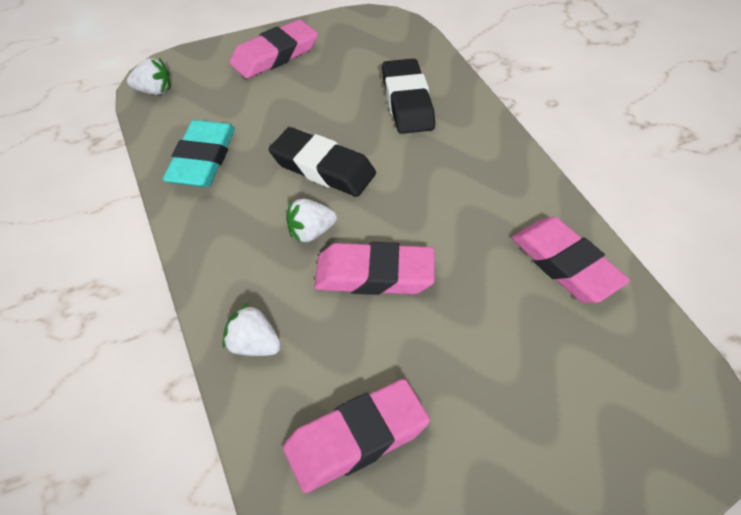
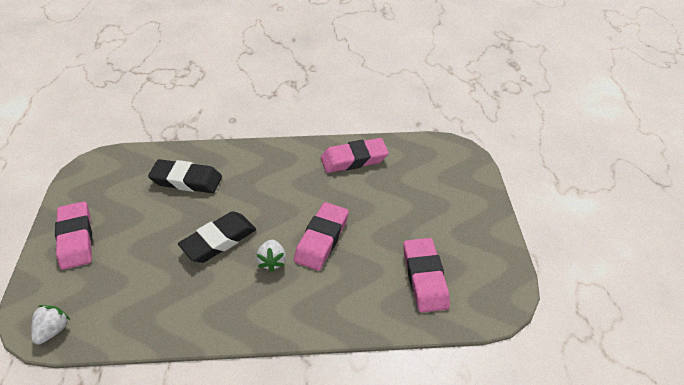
camera: 70 degrees left, 5 degrees down
(202, 159) = (163, 309): turquoise eraser -> none
(253, 345) = (346, 312): white strawberry -> none

